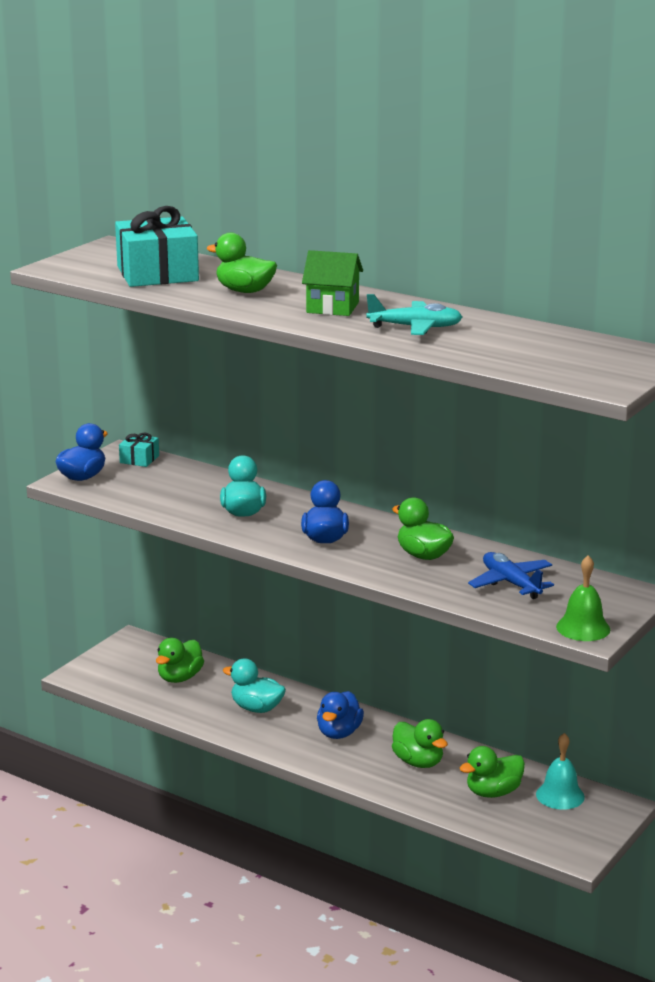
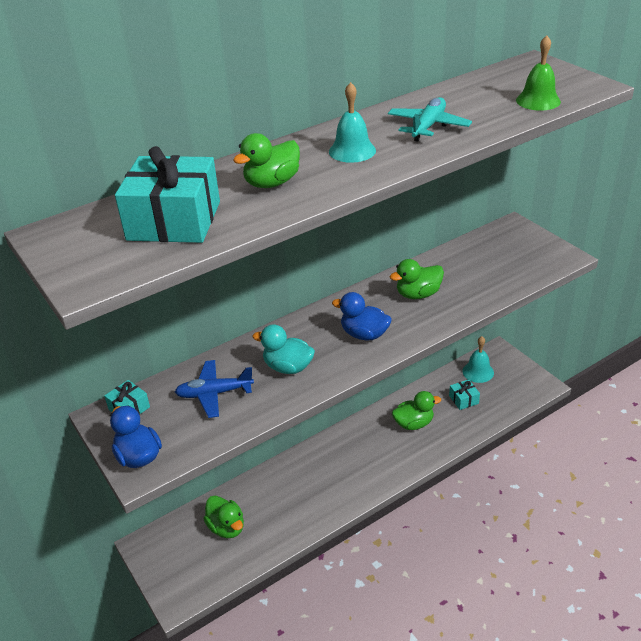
camera: 65 degrees left, 15 degrees up
(256, 708) = (300, 491): turquoise duck -> none
(332, 307) = (352, 151): green house -> turquoise bell
(339, 733) = (357, 453): blue duck -> none
(493, 792) = (463, 399): green duck -> turquoise gift
(511, 583) = (480, 268): blue plane -> blue plane (214, 393)
(583, 628) = (555, 257): green bell -> green bell (538, 101)

